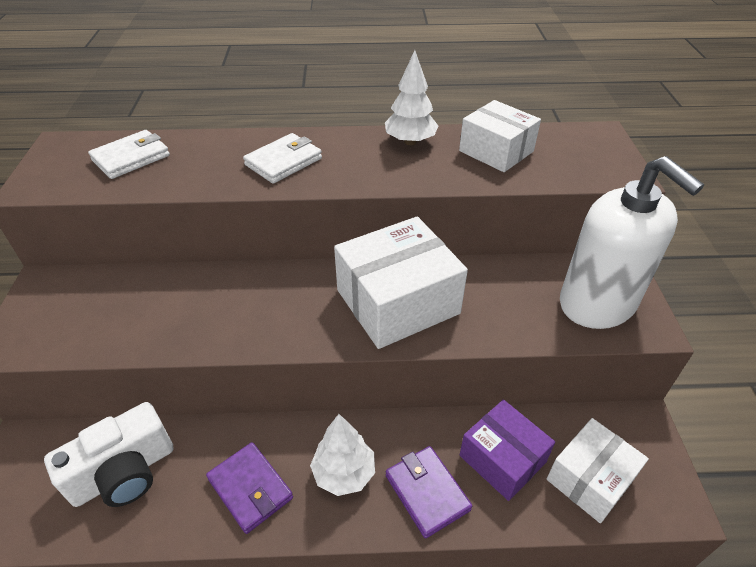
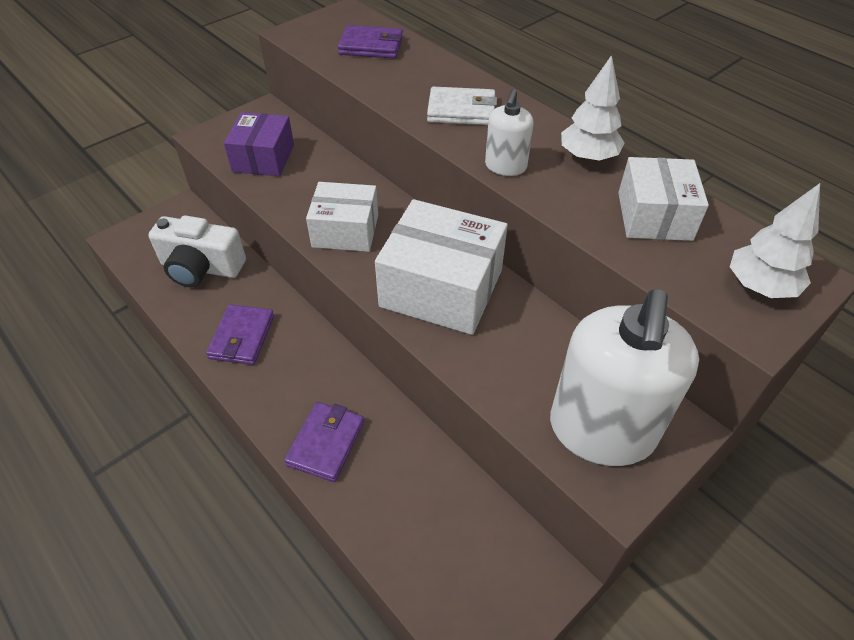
camera: 50 degrees right, 5 degrees up
(131, 158) = (371, 46): white wallet -> purple wallet
(344, 473) = (298, 381): white tree -> white tree (759, 286)
(373, 178) = (505, 166): none -> white soap dispenser
(502, 459) = (402, 478): purple box -> purple box (263, 158)
(590, 479) = (442, 559): white box -> white box (345, 230)

